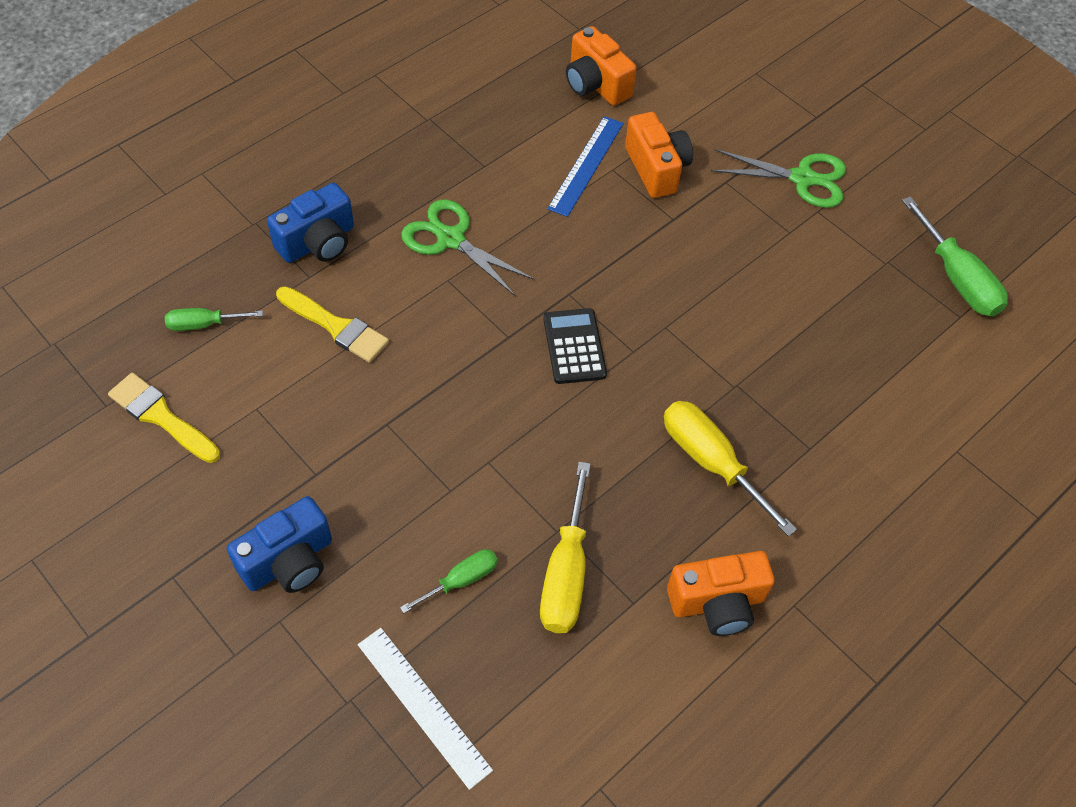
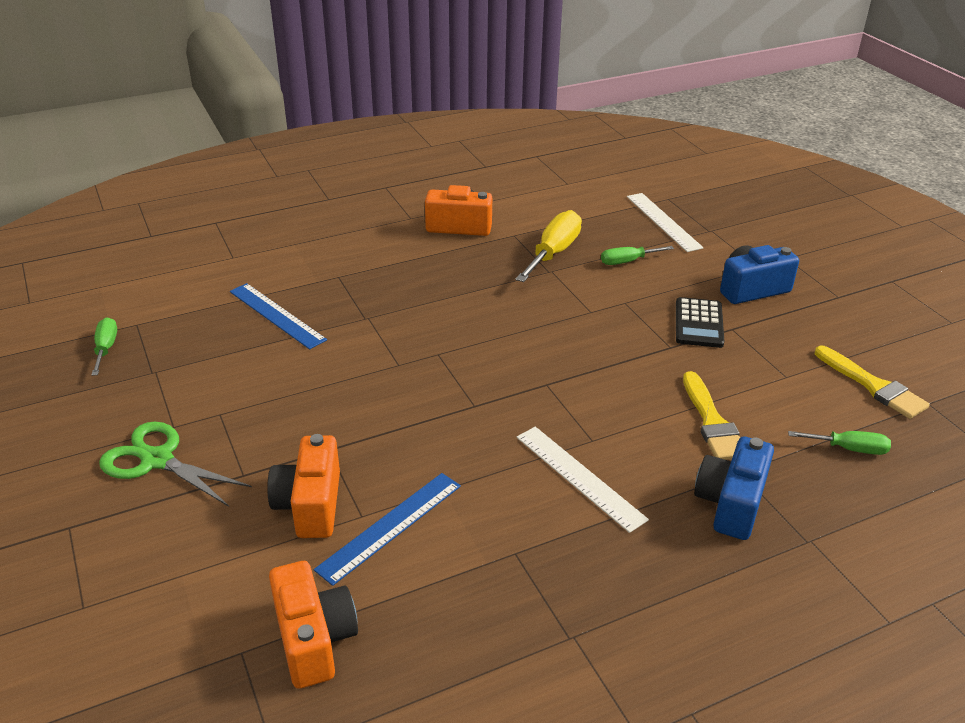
camera: 160 degrees left, 20 degrees down
(318, 242) = (730, 503): blue camera -> blue camera turned 45 degrees counterclockwise
(336, 326) = (712, 422): yellow brush -> yellow brush turned 150 degrees counterclockwise
(450, 239) = (579, 477): green scissors -> white ruler
(574, 346) = (489, 366): black calculator -> black calculator (699, 323)
(710, 462) = (418, 282): yellow screwdriver -> none
(832, 365) = (276, 315): none -> blue ruler
(957, 278) = (106, 348): green screwdriver -> green screwdriver, size x0.58

